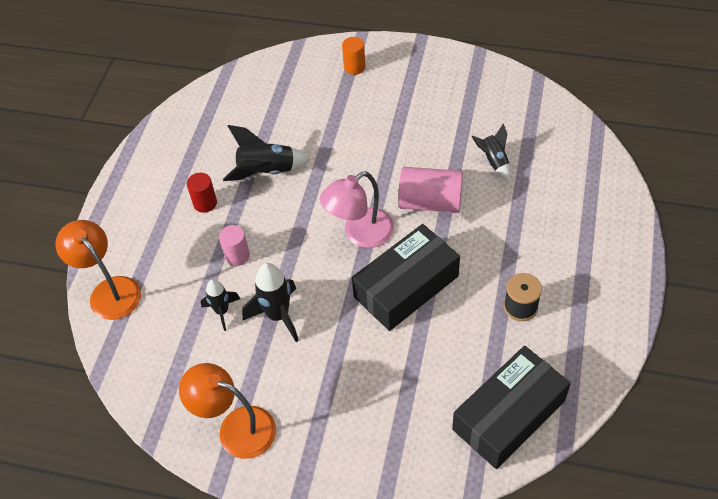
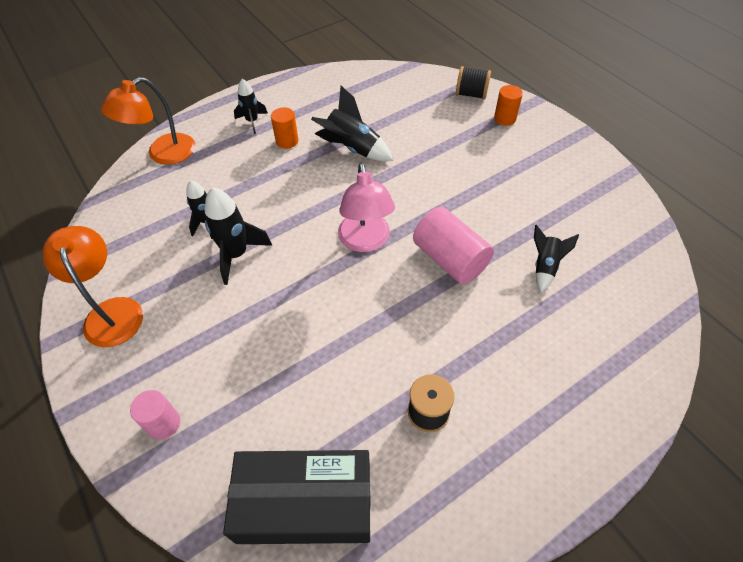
camera: 40 degrees right, 0 degrees up
(109, 290) = (163, 154): orange lamp -> orange lamp turned 135 degrees counterclockwise
(153, 208) = (252, 121): none -> black rocket
(205, 203) = (287, 141): red cylinder -> orange cylinder
(237, 256) = (263, 191): pink cylinder -> pink cylinder (164, 423)
(307, 63) = (471, 94): none -> black spool
(360, 234) = (365, 241): pink lamp -> pink lamp turned 105 degrees counterclockwise
(406, 286) = (352, 311): black box -> none

